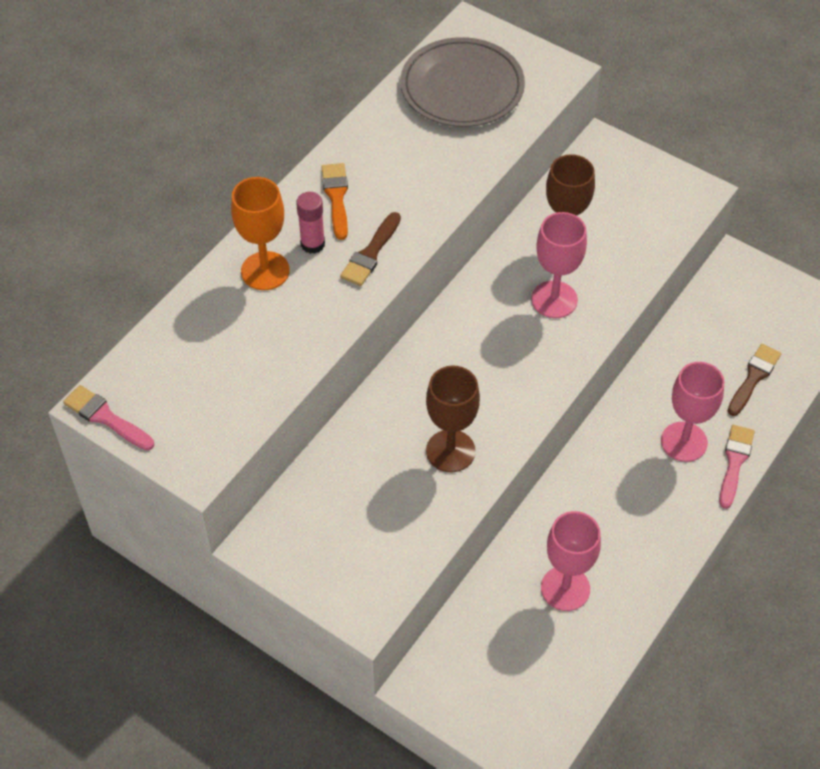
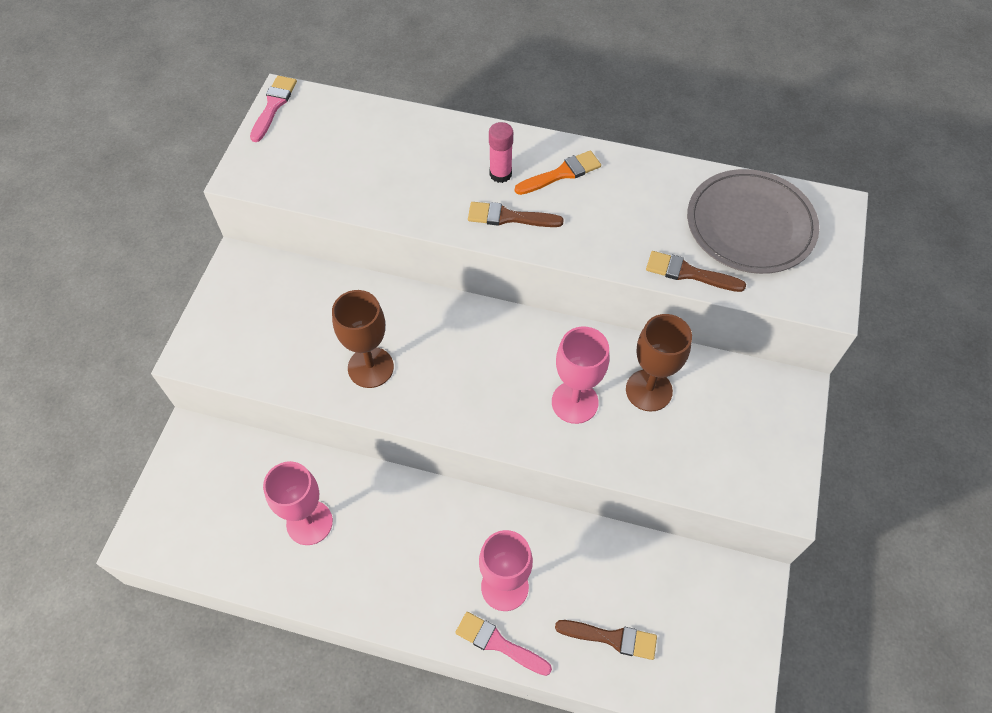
camera: 70 degrees right, 5 degrees up
(265, 271) = (457, 152): orange goblet -> none
(495, 146) = (689, 273): none -> brown brush
(734, 462) = (498, 643): pink brush -> pink brush turned 150 degrees counterclockwise

